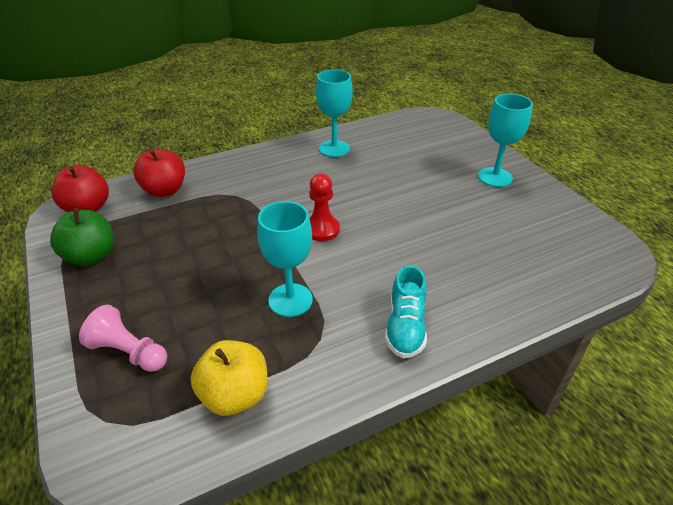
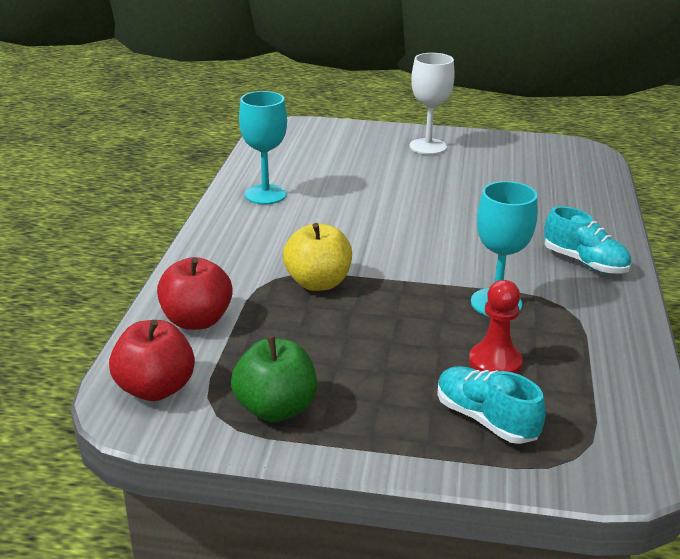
camera: 55 degrees left, 10 degrees down
(129, 352) = (485, 419): pink pawn -> turquoise shoe
(235, 395) = (599, 371): yellow apple -> yellow apple (318, 283)
(322, 229) = (404, 251): red pawn -> red pawn (495, 363)
(495, 177) = (428, 146): turquoise goblet -> white goblet

